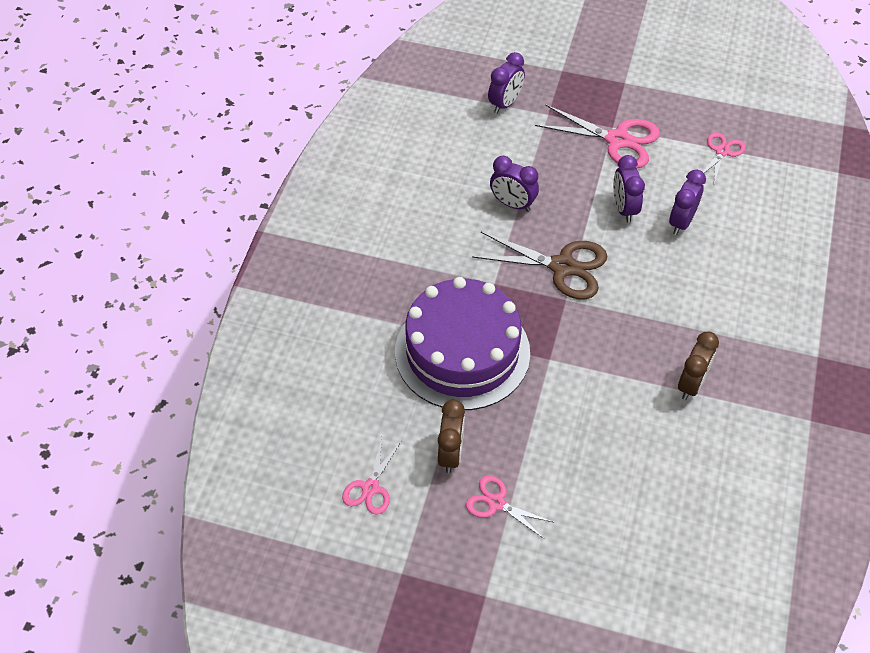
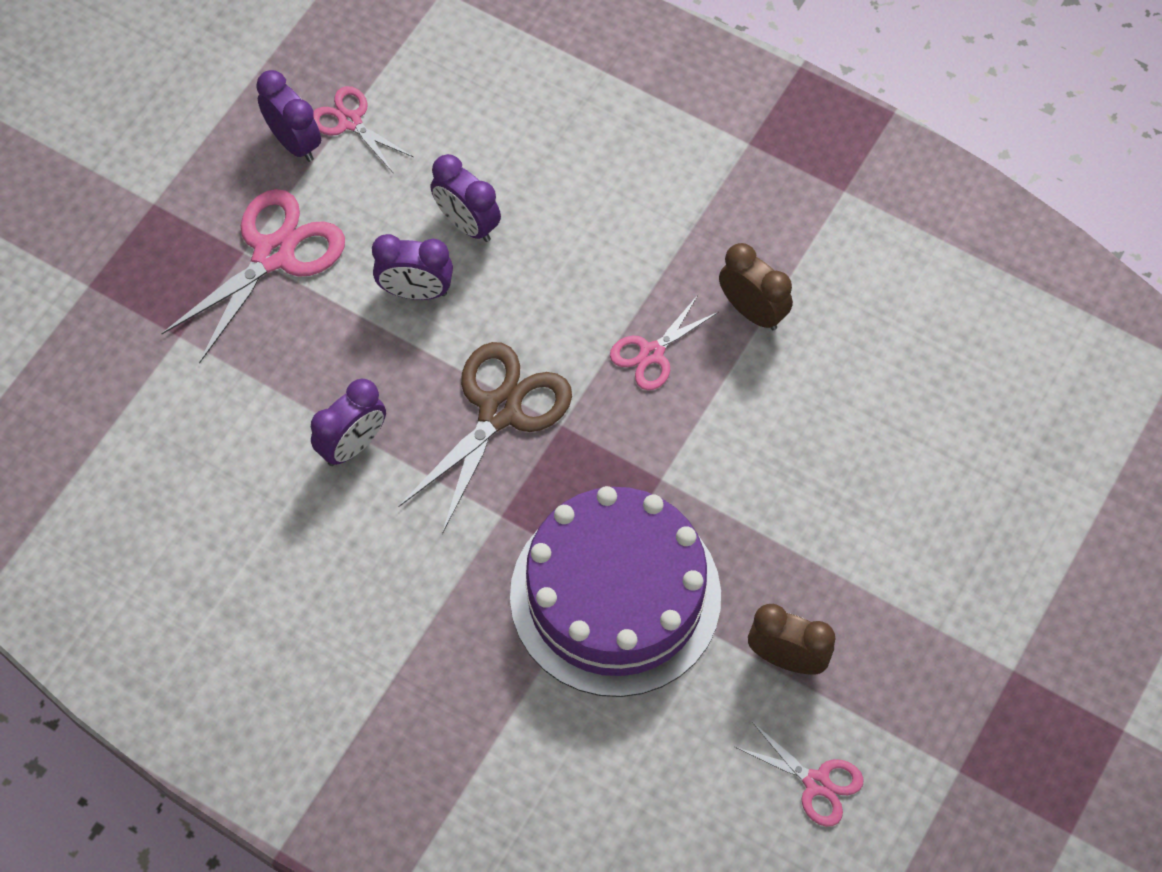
camera: 75 degrees left, 10 degrees up
(496, 503) = (879, 617): pink scissors -> pink scissors (652, 353)
(505, 103) = (130, 394): purple clock -> purple clock (294, 142)

